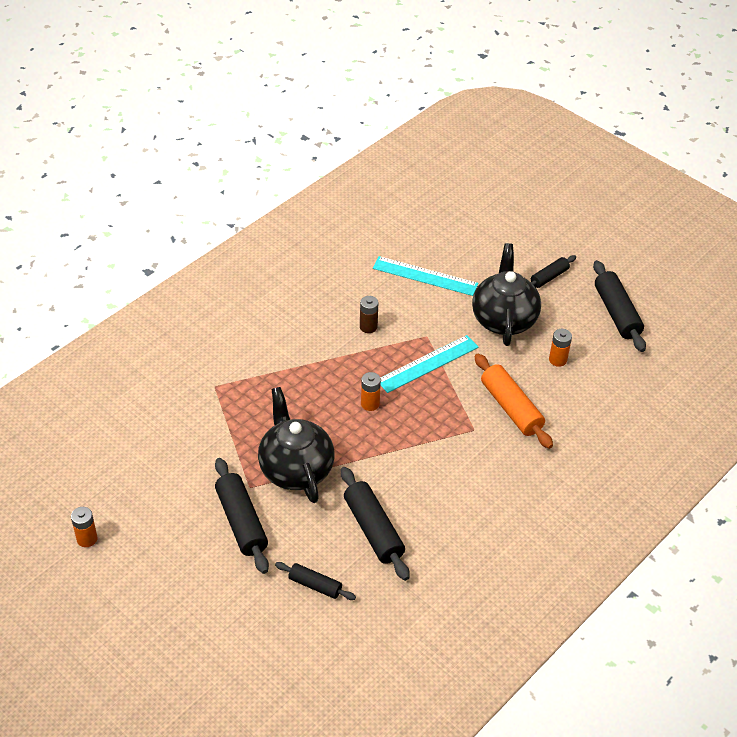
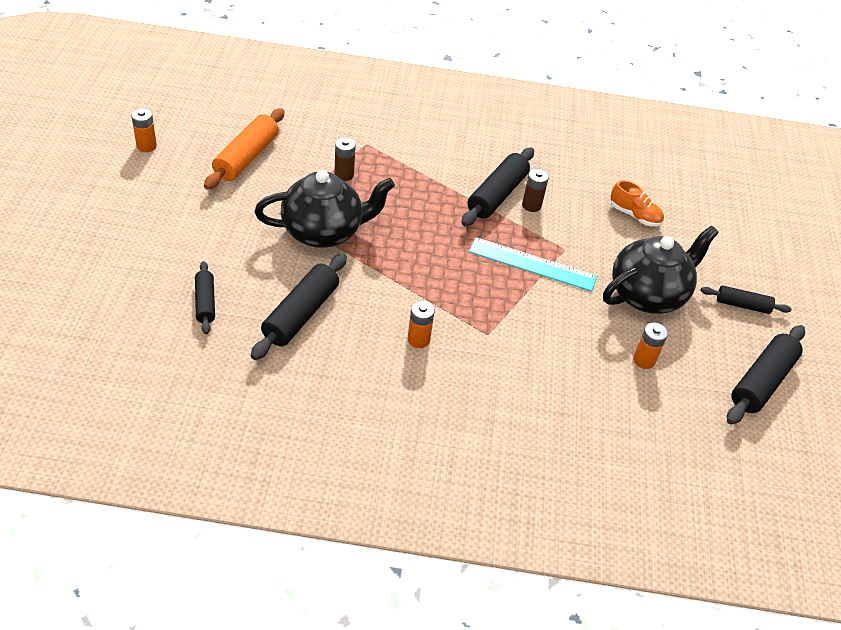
camera: 50 degrees right, 0 degrees up
(239, 421) = (344, 174): none -> brown battery
(241, 522) = (236, 224): black rolling pin -> black rolling pin (497, 195)
(295, 469) = (324, 232): black teapot -> black teapot turned 45 degrees clockwise
(370, 404) = (444, 246): orange battery -> orange battery (418, 339)
(425, 276) = (634, 215): turquoise ruler -> orange shoe
(511, 408) = (543, 350): orange rolling pin -> orange rolling pin (246, 157)

